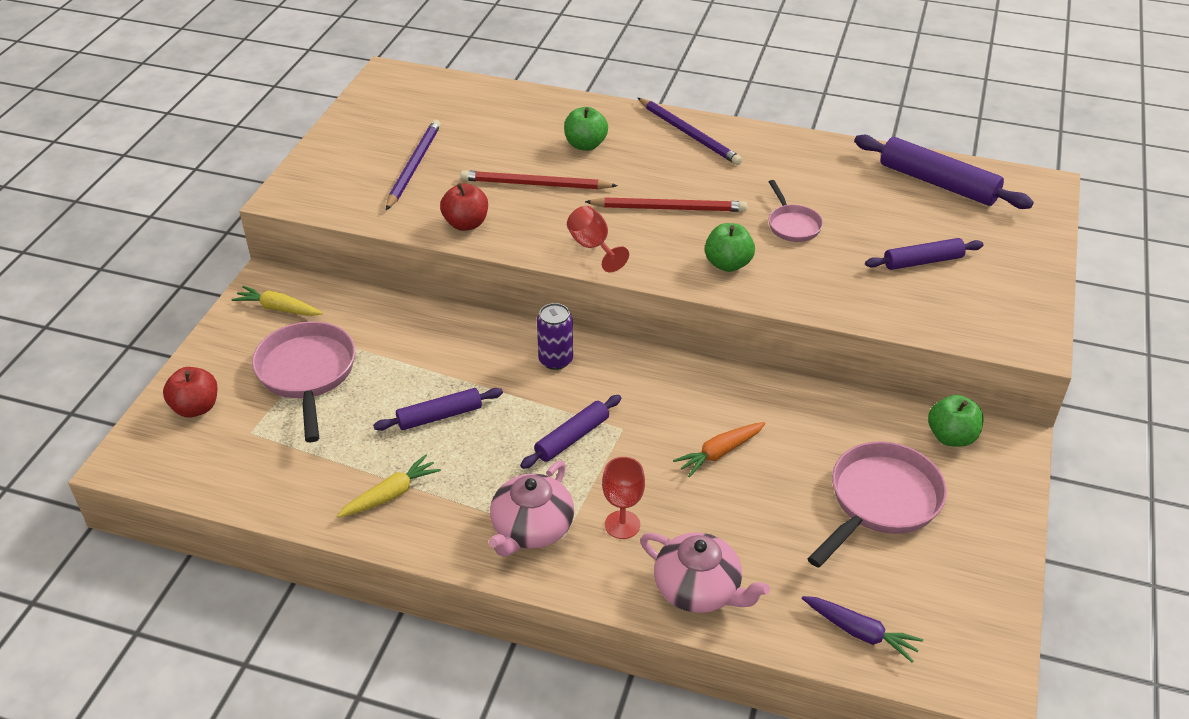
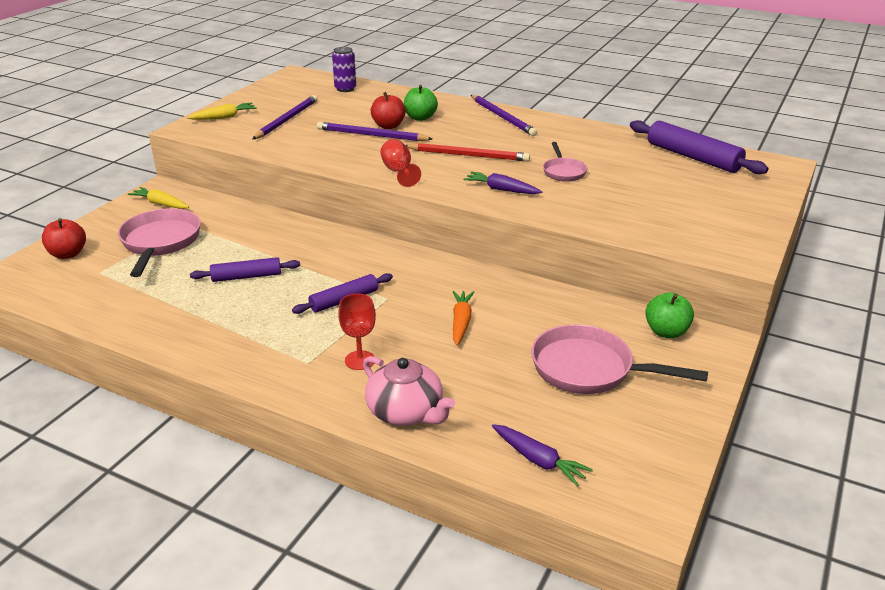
camera: 10 degrees right, 10 degrees down
(391, 494) = (184, 320): yellow carrot -> yellow carrot (224, 117)
(466, 224) = (308, 152): red apple -> red apple (388, 126)
(531, 528) = (284, 354): pink teapot -> none
(535, 184) = (371, 135): red pencil -> purple pencil
(555, 360) = (353, 252): purple can -> purple can (345, 89)
(719, 453) = (461, 322): orange carrot -> orange carrot turned 120 degrees clockwise
(728, 264) = (501, 189): green apple -> purple carrot
(880, 501) = (589, 369): pink pan -> pink pan turned 120 degrees counterclockwise
(922, 261) = (664, 201): purple rolling pin -> none

